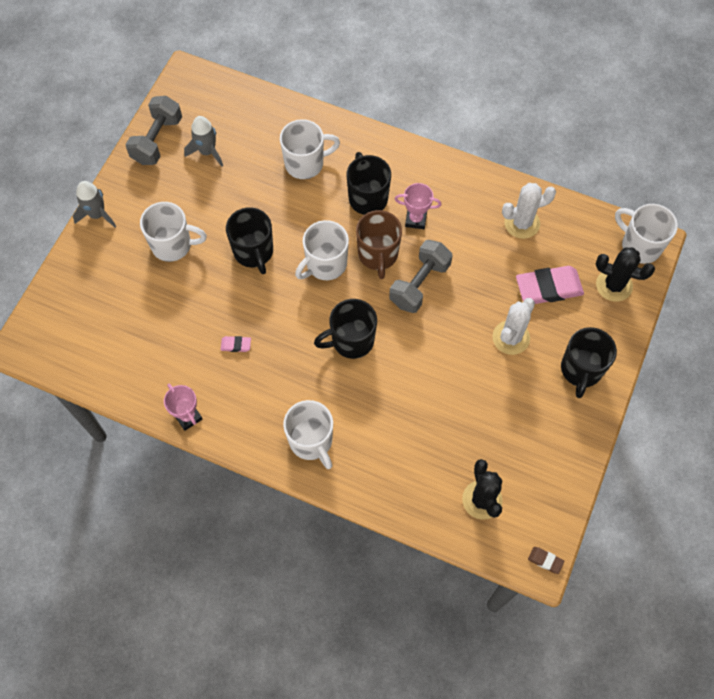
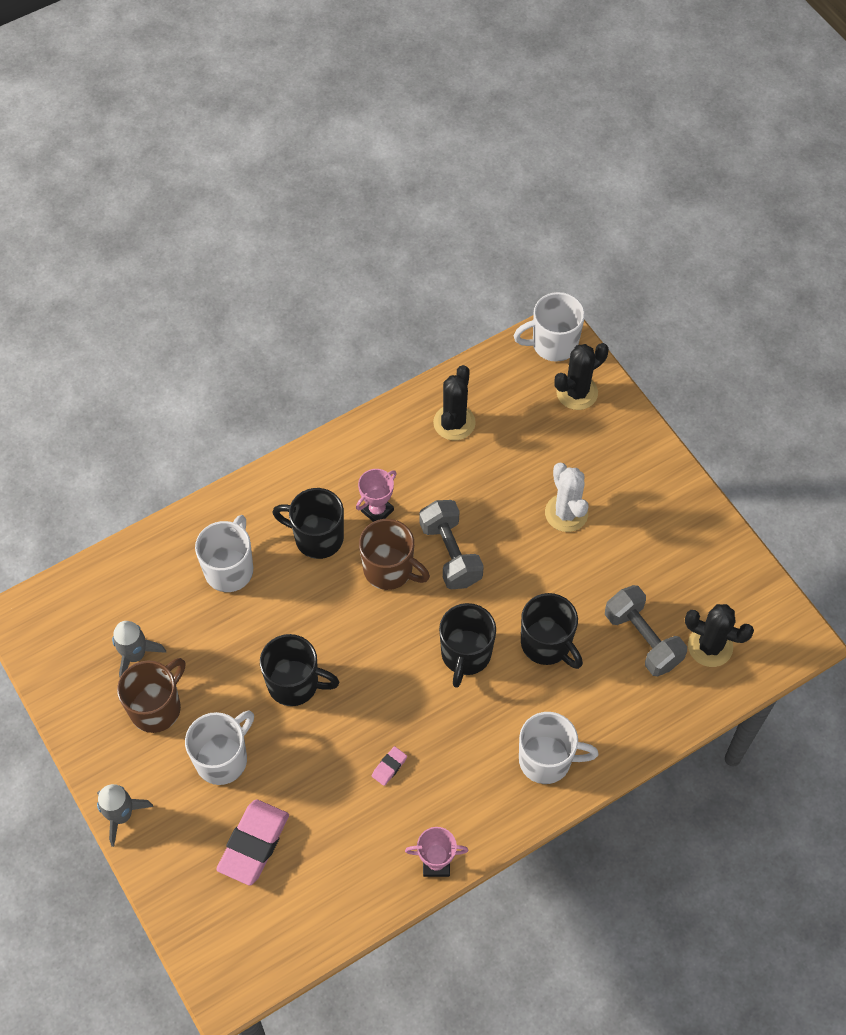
camera: 55 degrees left, 5 degrees down
(157, 140) = (78, 697): grey dumbbell -> grey dumbbell (642, 639)
(181, 186) = (156, 707): none -> brown mug
(325, 264) = (362, 625): white mug -> none
(522, 223) = (454, 423): white cactus -> black cactus
(545, 560) = (802, 632): brown eraser -> none
(548, 288) = (539, 447): pink eraser -> pink eraser (253, 844)
(581, 370) = (641, 478): black mug -> black mug (547, 644)

